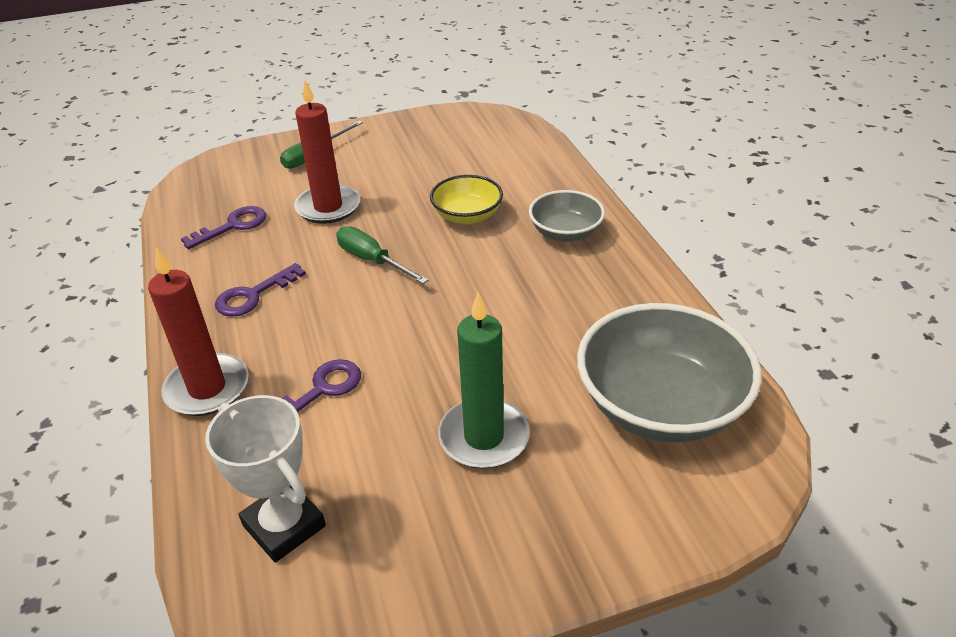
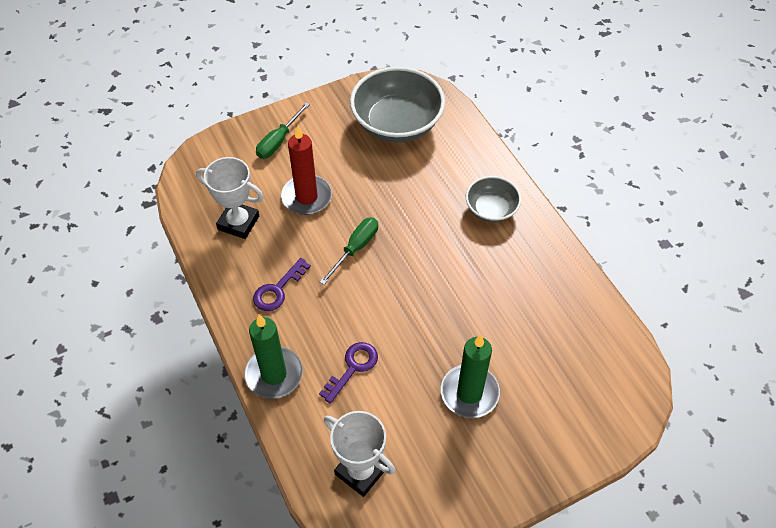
camera: 10 degrees left, 15 degrees up
(207, 388) = (274, 374): red candle -> green candle
(233, 226) = (238, 223): purple key -> white trophy
(372, 260) = (355, 248): green screwdriver -> green screwdriver turned 90 degrees clockwise
(467, 216) = (415, 198): yellow bowl -> none
(660, 405) = (577, 356): grey bowl -> grey bowl (397, 123)

